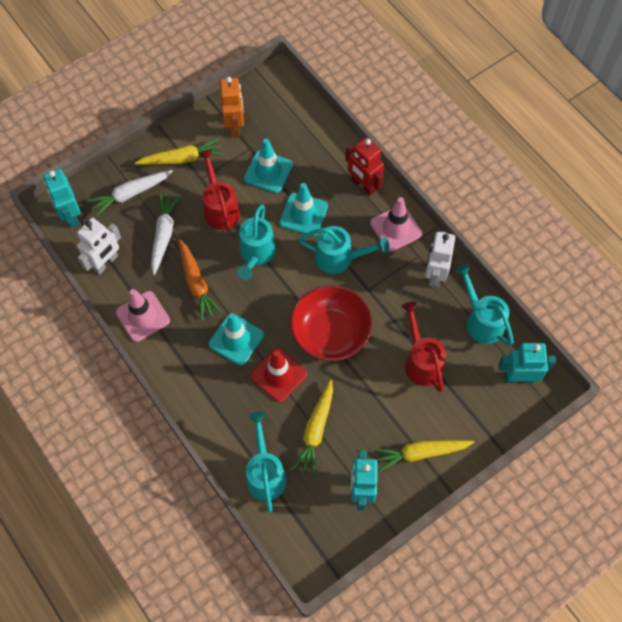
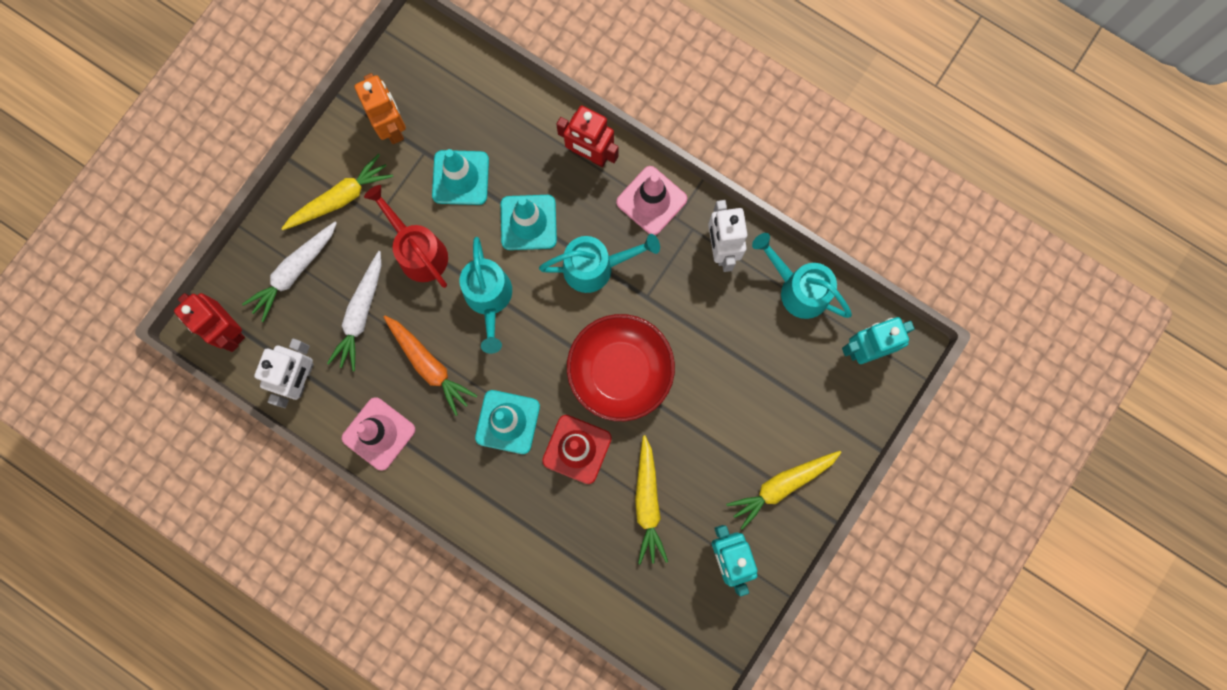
camera: 20 degrees left, 15 degrees up
(70, 215) = (228, 329): turquoise robot -> red robot
(164, 235) = (361, 314): white carrot -> white carrot turned 150 degrees counterclockwise
(265, 473) = (607, 578): turquoise watering can -> none
(421, 361) = (743, 368): red watering can -> none

